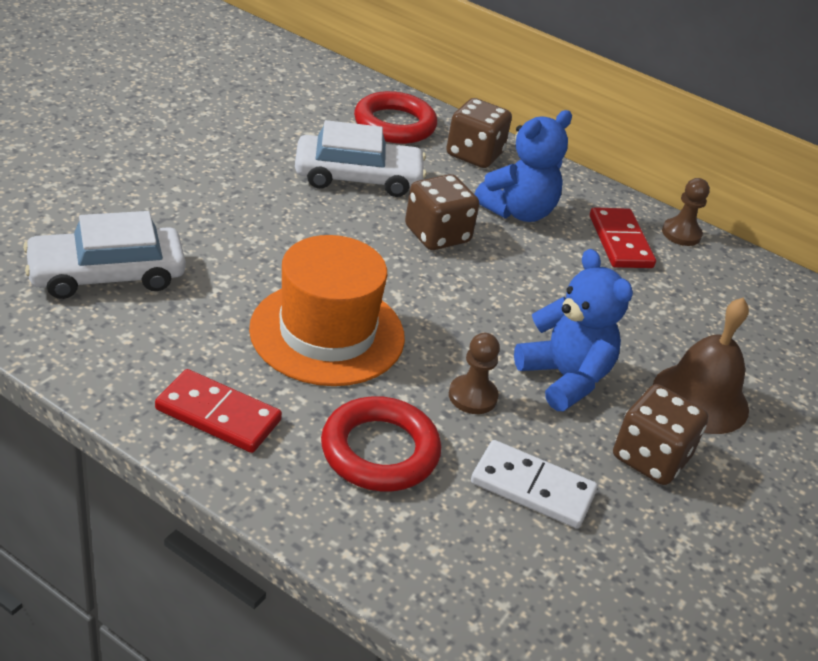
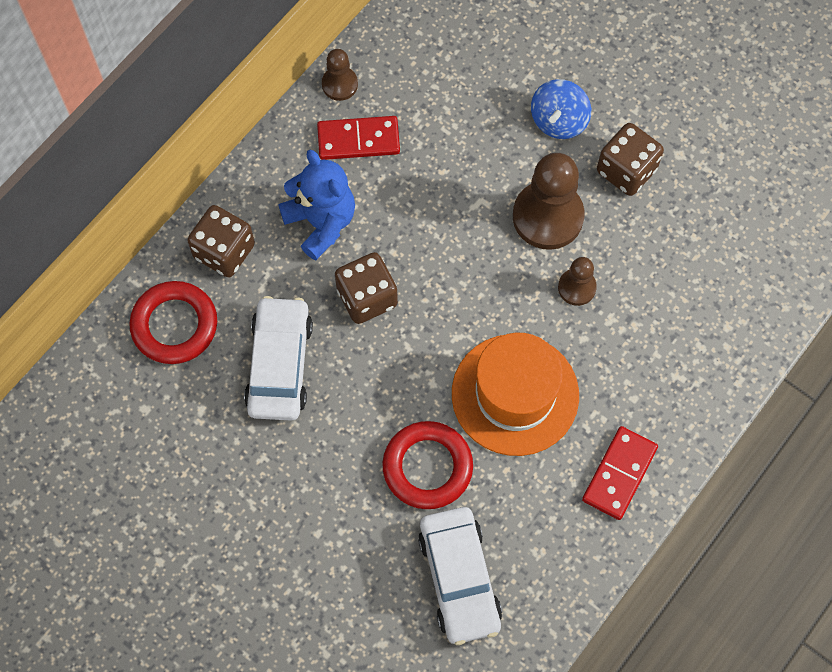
camera: 80 degrees left, 30 degrees up
(380, 451) = (642, 358): red ring -> red ring (427, 467)
(532, 488) = (666, 256): white domino -> none
(564, 378) = (548, 216): blue teddy bear -> brown pawn
(700, 398) = (558, 120): brown bell -> blue spinning top

